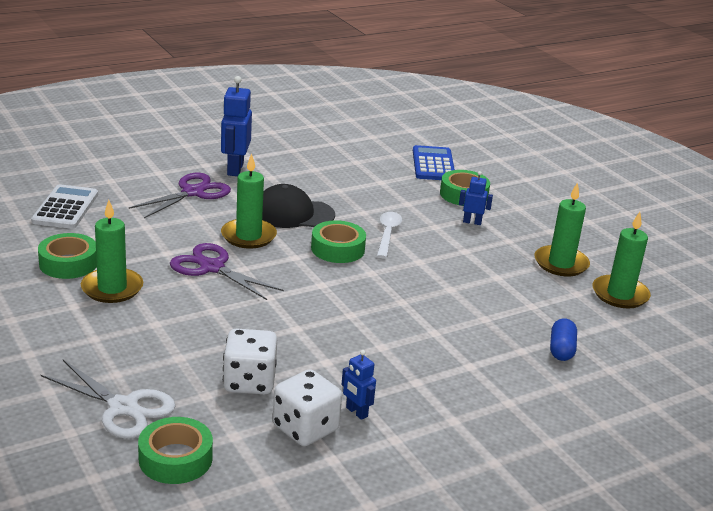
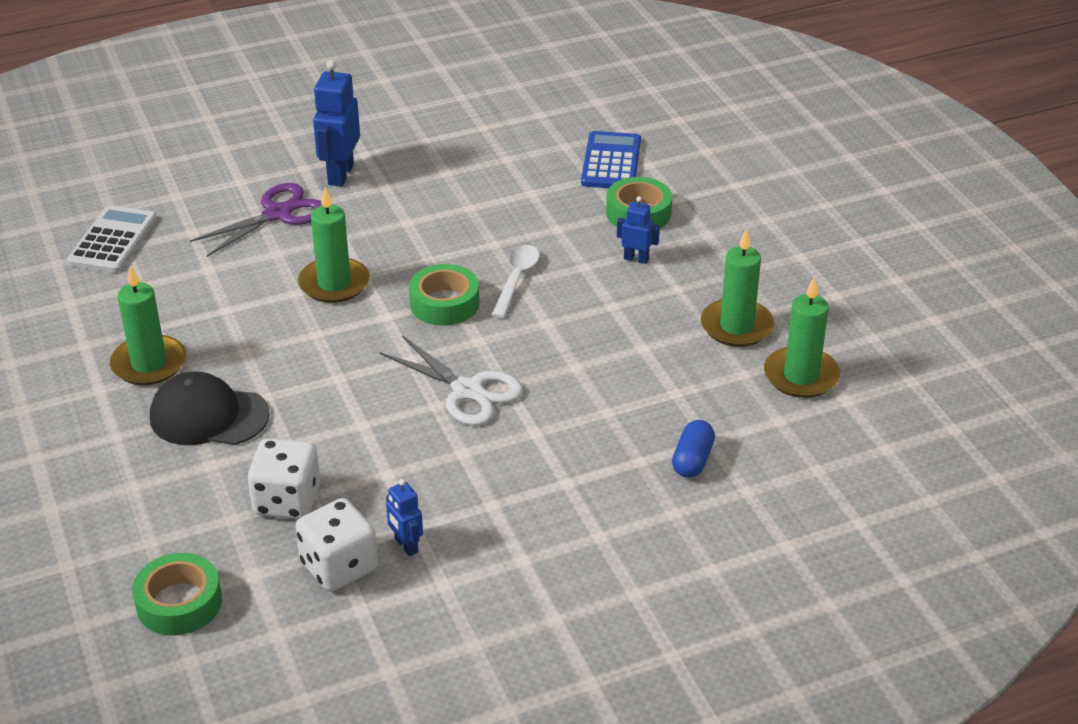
camera: 10 degrees right, 10 degrees up
(68, 263) = (103, 326): green tape -> none
(123, 407) = (132, 533): white scissors -> white scissors (467, 391)
(212, 267) = (277, 332): purple scissors -> none
(293, 214) = (400, 247): black cap -> black cap (209, 416)

